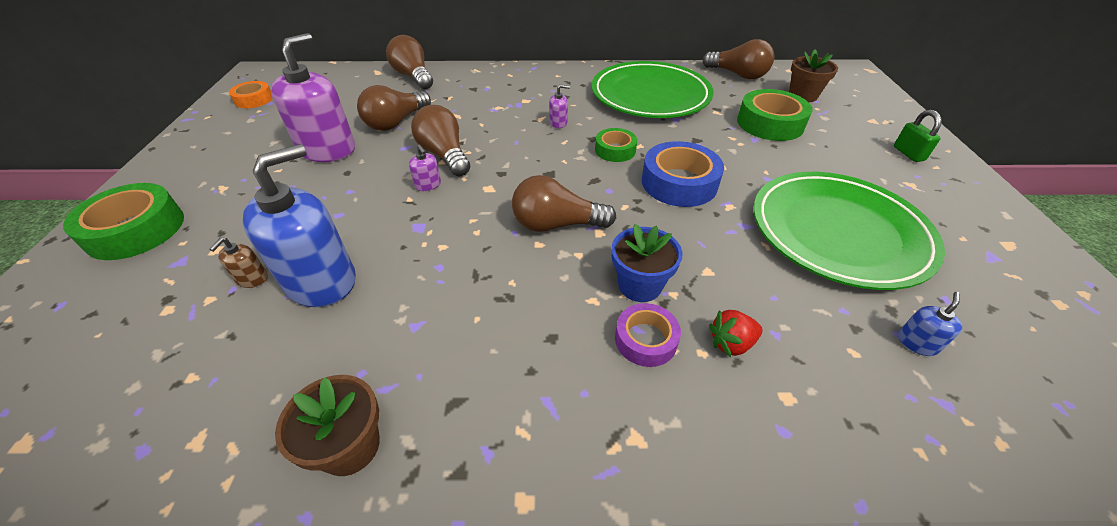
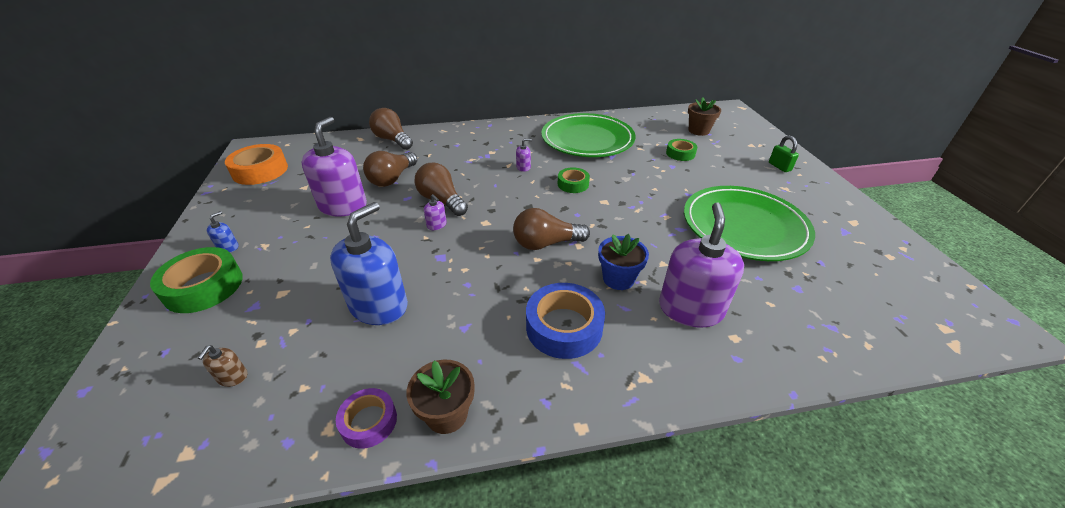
camera: 10 degrees left, 5 degrees down
(252, 278) = (321, 311): brown soap dispenser -> brown soap dispenser (232, 377)
(254, 99) = (260, 171): orange tape -> orange tape, size x1.69
(645, 340) = (633, 314): purple tape -> purple tape (369, 422)
(679, 183) = (626, 203): blue tape -> blue tape (564, 327)
(731, 343) = (690, 309): red strawberry -> purple soap dispenser
(737, 75) = (648, 118): brown light bulb -> none
(770, 123) = (680, 153): green tape -> green tape, size x0.59
(916, 343) = (808, 292): blue soap dispenser -> blue soap dispenser (228, 247)

